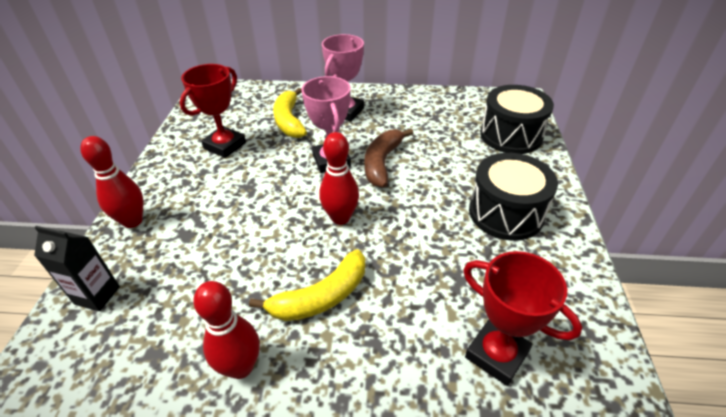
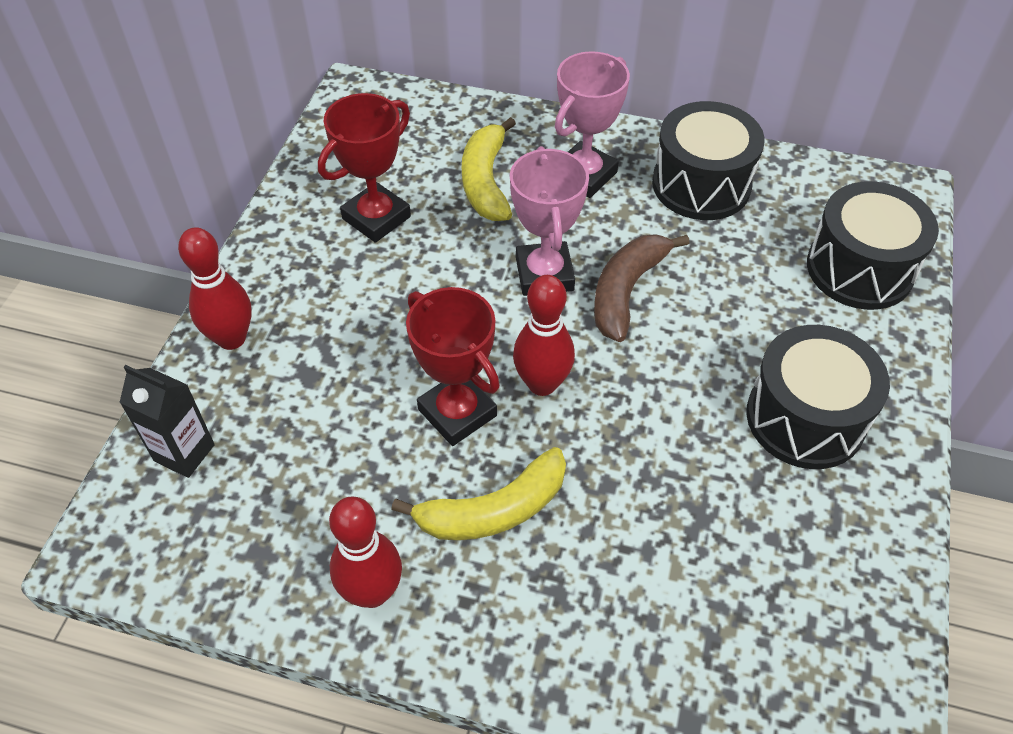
camera: 10 degrees right, 10 degrees up
(412, 108) = (701, 184): none -> black drum
(496, 354) = (724, 640): red trophy -> red trophy (457, 413)

